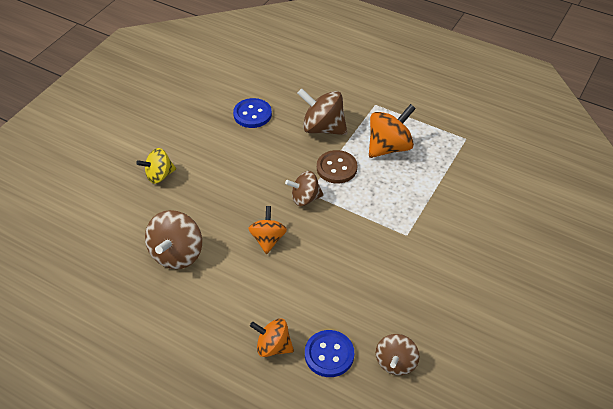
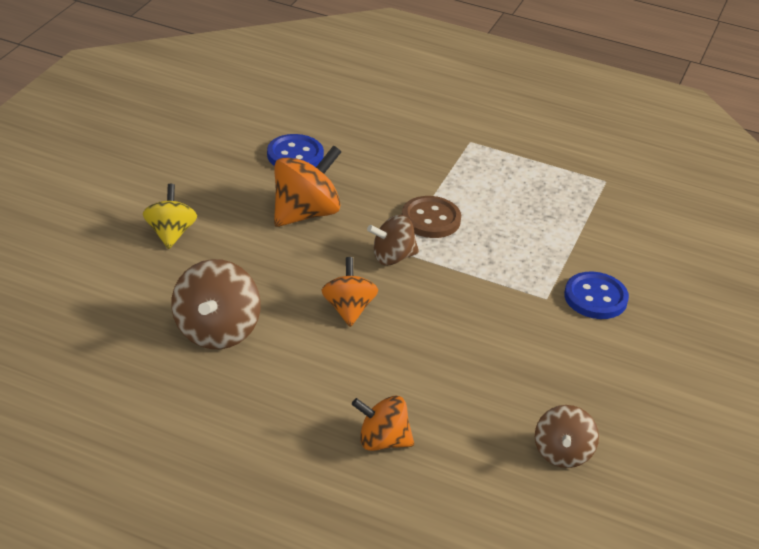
camera: 10 degrees left, 10 degrees down
(159, 175) = (170, 233): yellow spinning top -> yellow spinning top turned 120 degrees clockwise
(323, 128) = (401, 171): brown spinning top -> none
(329, 354) = (465, 447): blue button -> blue button (595, 298)
(389, 147) = (500, 192): orange spinning top -> orange spinning top (305, 213)

